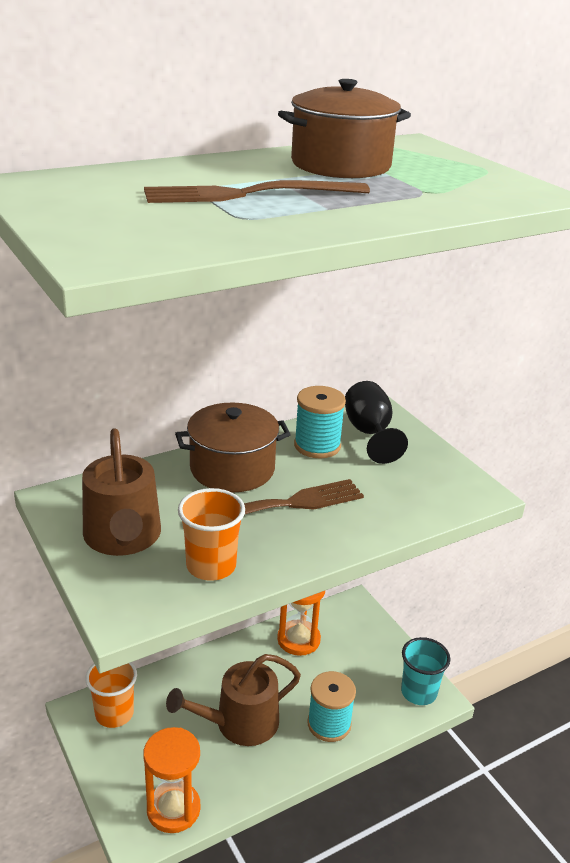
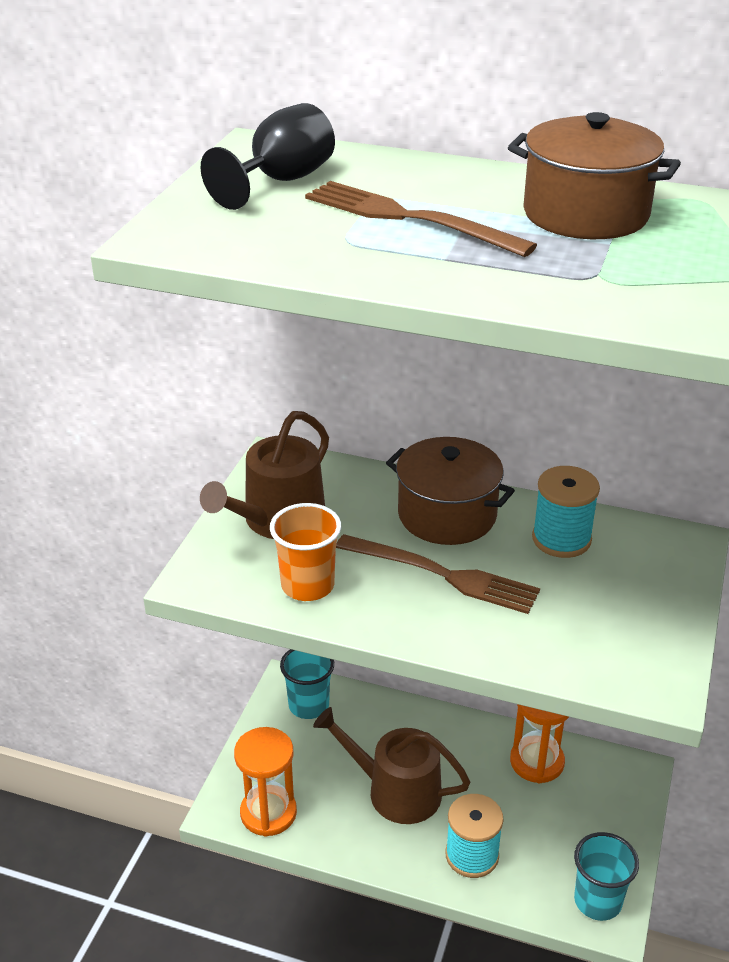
camera: 50 degrees right, 5 degrees up
(114, 714) = (309, 705): orange cup -> turquoise cup
(369, 433) = (638, 558): black goblet -> black goblet (281, 181)

